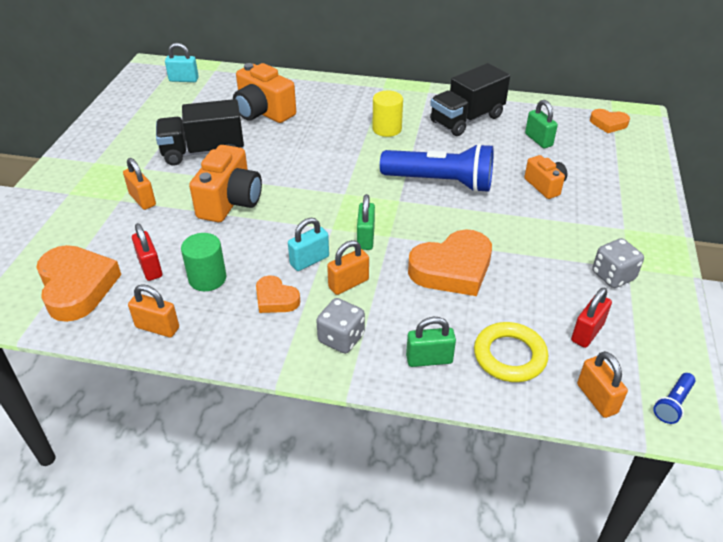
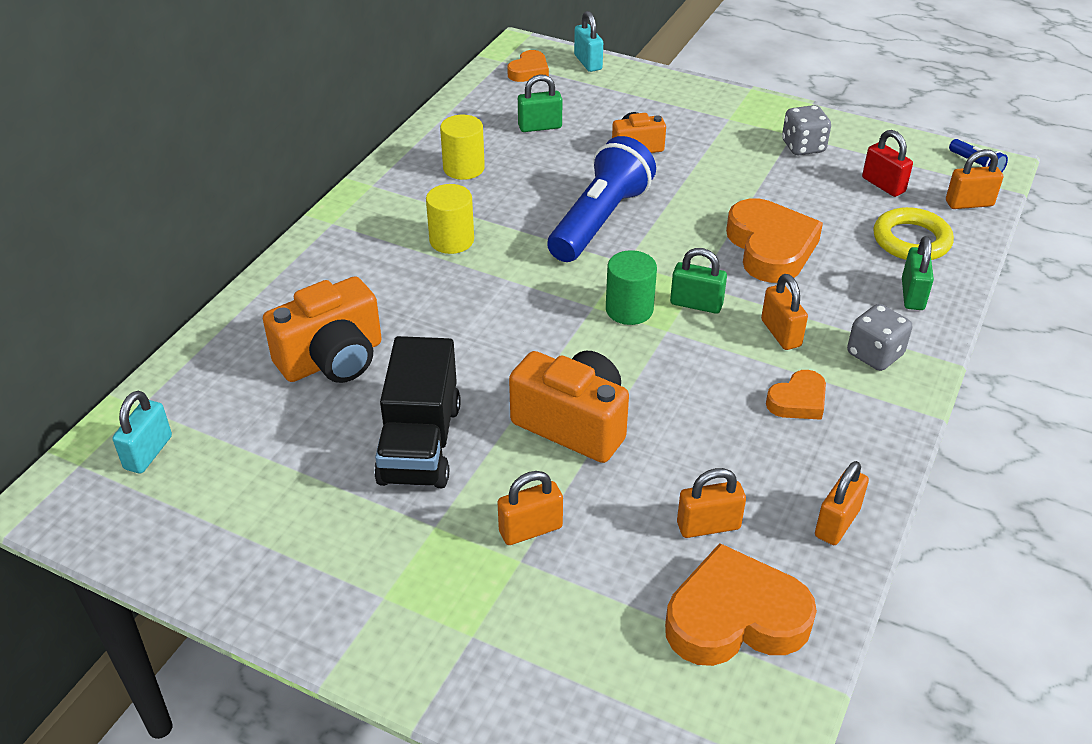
camera: 75 degrees left, 0 degrees up
(150, 268) = (708, 526): red padlock -> orange padlock
(207, 278) = (745, 463): green cylinder -> green cylinder (629, 310)
(309, 260) = (729, 360): turquoise padlock -> turquoise padlock (588, 62)
(466, 119) = (463, 168): black truck -> yellow cylinder

